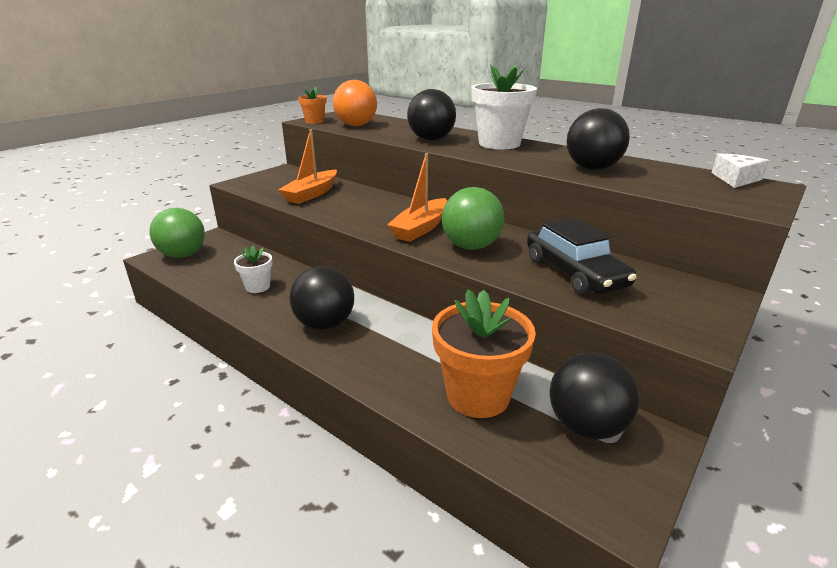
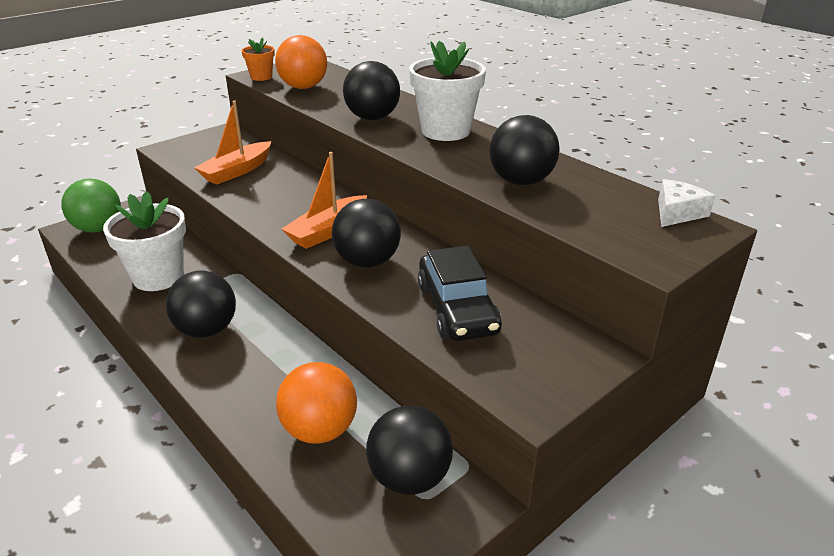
camera: 10 degrees right, 5 degrees up
(258, 287) = (158, 277): white flower pot -> white flower pot, size x1.92
(471, 246) = (367, 262): green ball -> black ball
(478, 395) = (320, 430): orange flower pot -> orange ball

